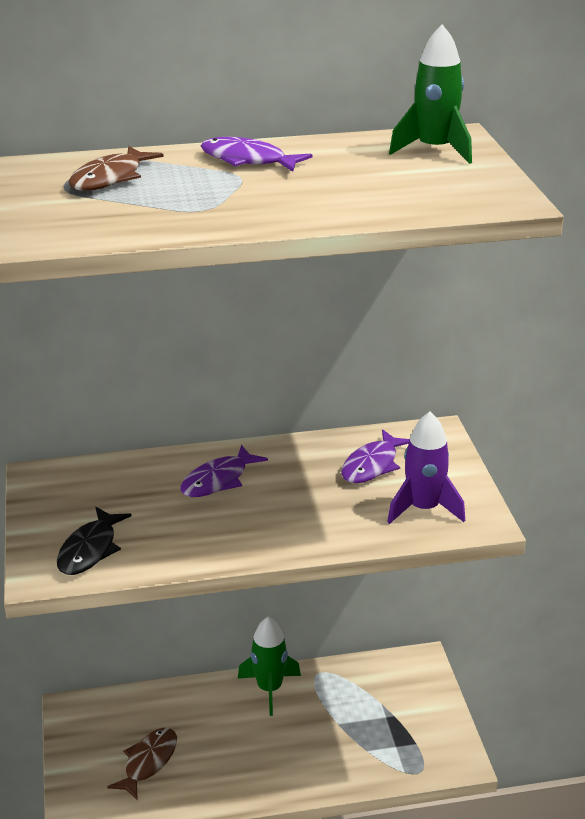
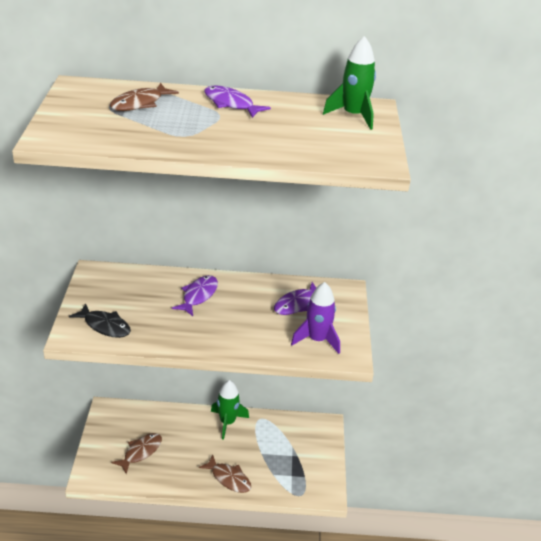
camera: 10 degrees right, 5 degrees up
(90, 550) = (105, 326): black fish -> black fish turned 90 degrees counterclockwise
(218, 480) = (198, 295): purple fish -> purple fish turned 150 degrees clockwise
(301, 771) = (229, 478): none -> brown fish

